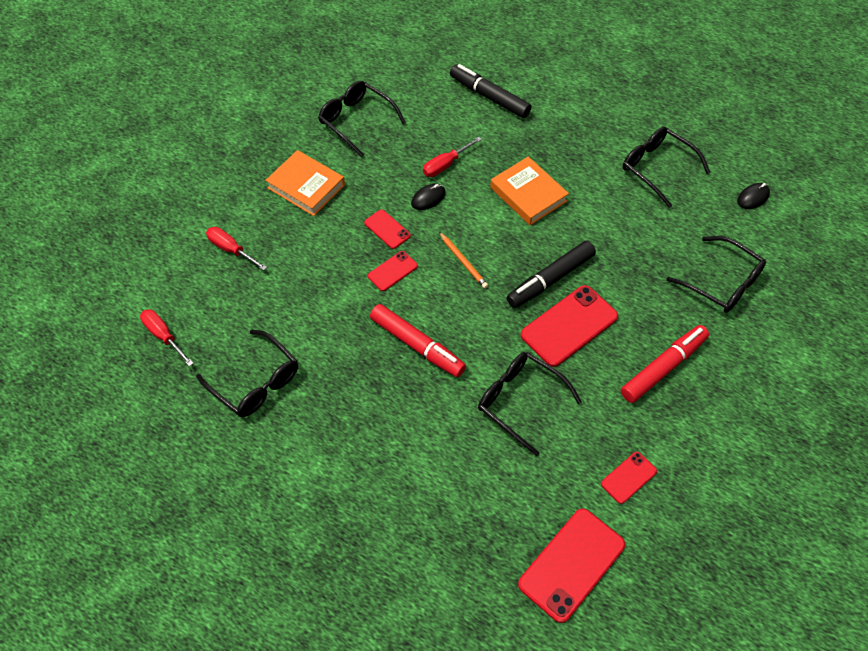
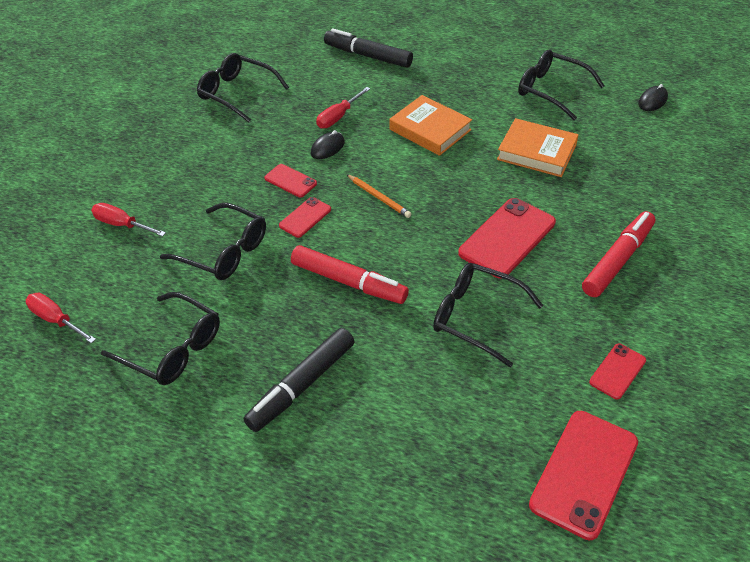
camera: 10 degrees left, 10 degrees down
(306, 186) = (195, 156): orange book -> orange book (536, 152)
(550, 279) = (475, 199): black marker -> black marker (302, 385)
(722, 283) = (650, 176): black glasses -> black glasses (224, 251)

